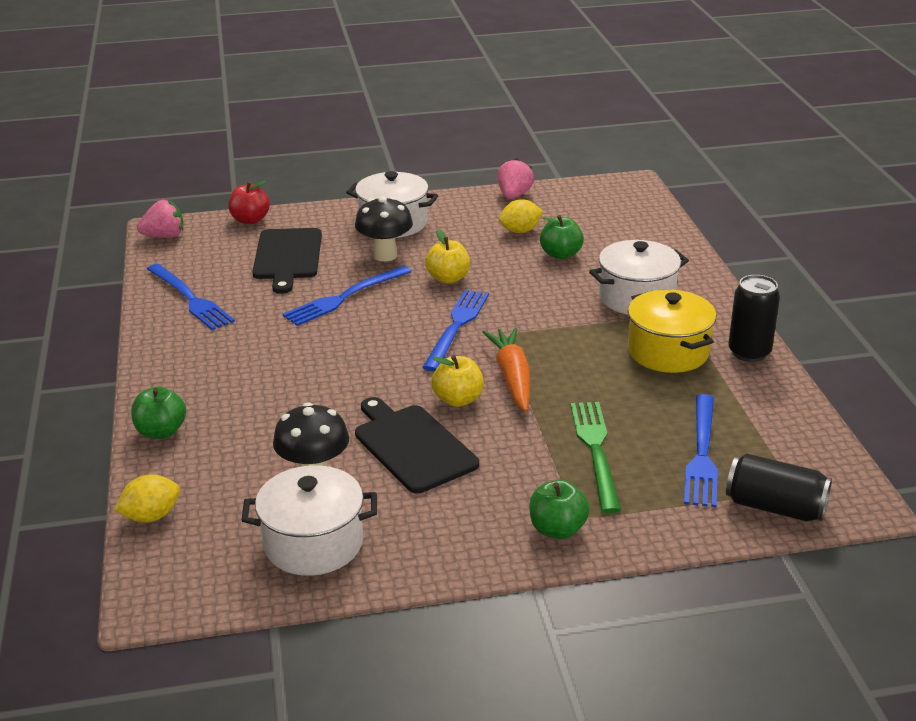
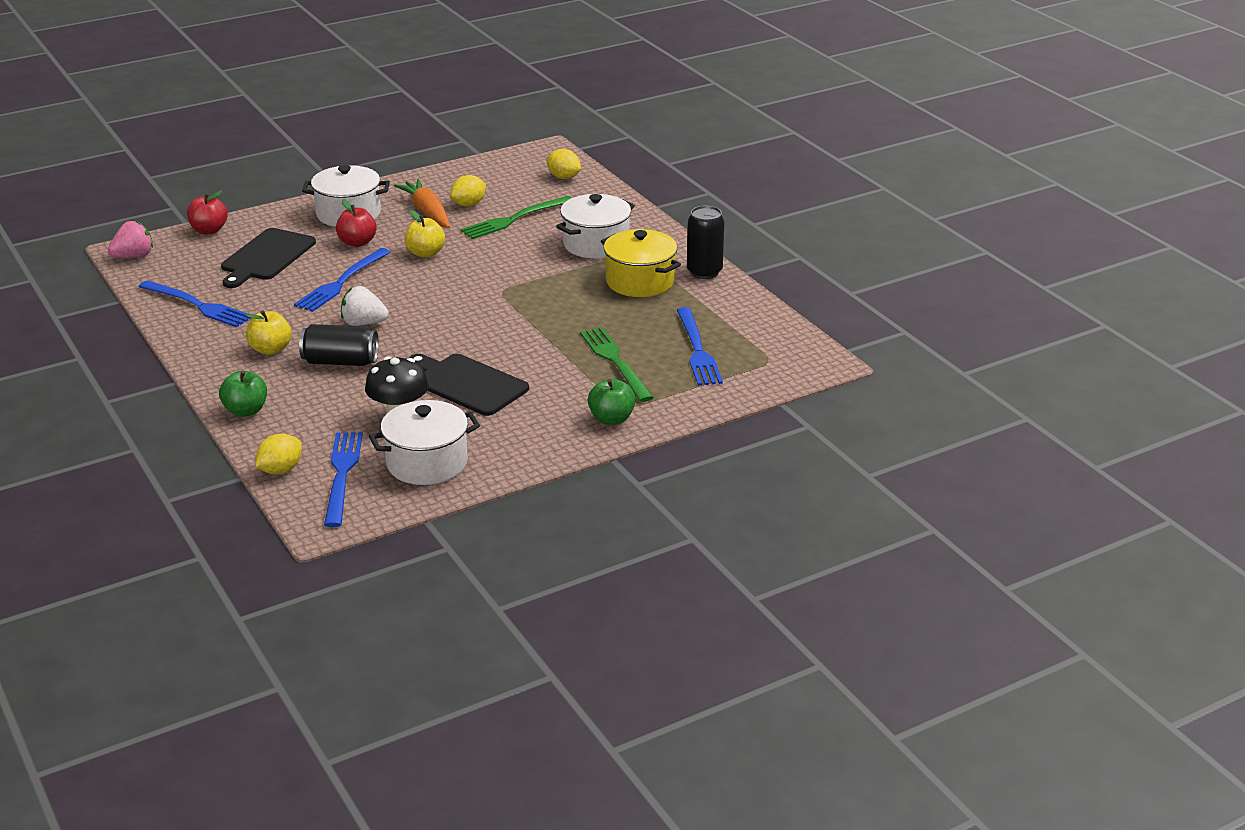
camera: 20 degrees left, 0 degrees up
(287, 257) = (266, 257): black cutting board -> black cutting board turned 45 degrees clockwise
(341, 349) = (363, 323): none -> white strawberry
(385, 255) = (357, 242): black mushroom -> red apple
(457, 326) = (454, 290): blue fork -> blue fork (342, 474)
(458, 400) = (486, 345): yellow apple -> yellow apple (270, 349)
(512, 377) = (522, 321): orange carrot -> orange carrot (427, 212)
(514, 195) = (447, 174): pink strawberry -> none
(561, 254) = (514, 219): green apple -> green fork
(635, 216) = (563, 177): none -> yellow lemon
(775, 507) = (765, 375): black can -> black can (340, 362)

